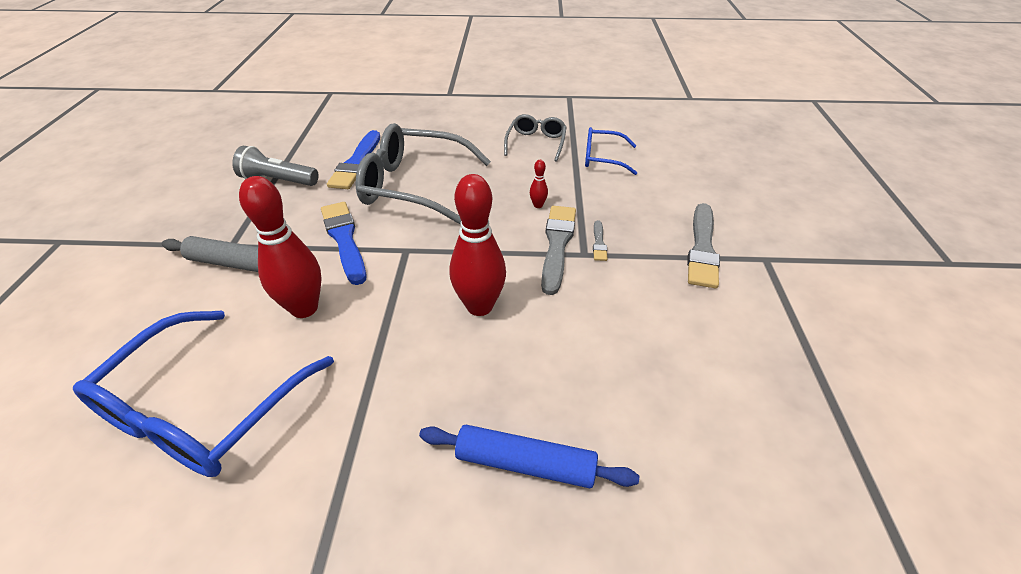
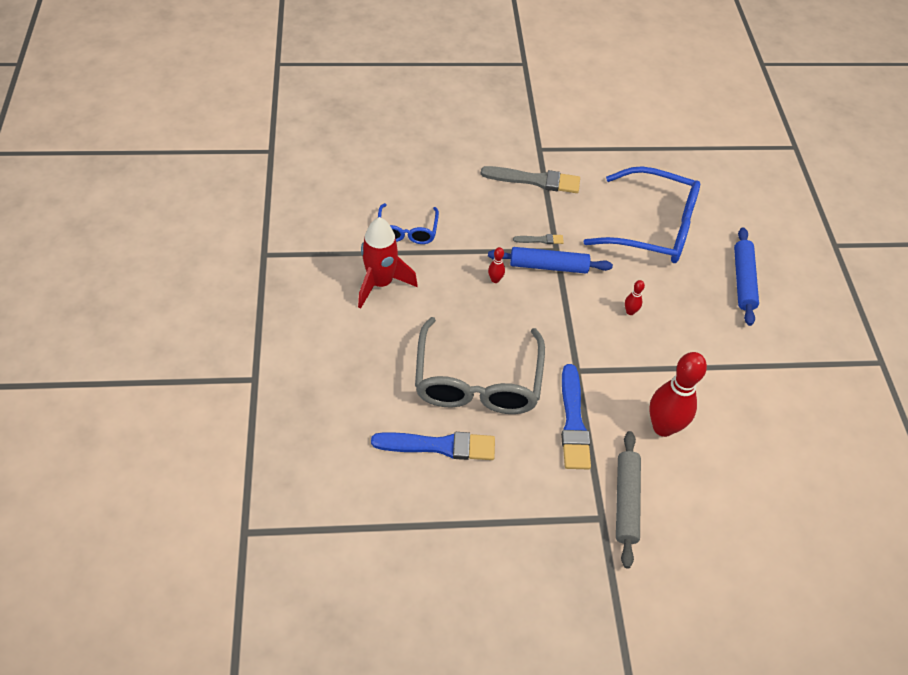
camera: 100 degrees left, 10 degrees up
(203, 409) = (768, 459): blue glasses -> blue glasses (653, 228)
(278, 181) = (485, 517): grey flashlight -> none
(344, 239) = (573, 422): blue brush -> blue brush turned 60 degrees counterclockwise
(479, 306) = (630, 312): red bowling pin -> red bowling pin, size x0.42
(536, 143) = (381, 283): grey glasses -> red rocket
(557, 245) = (548, 266): grey brush -> blue rolling pin

